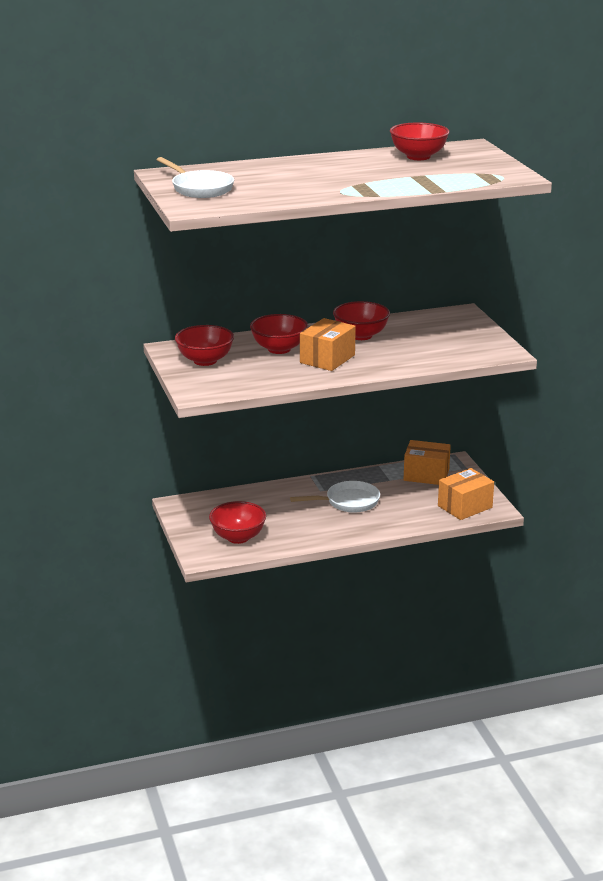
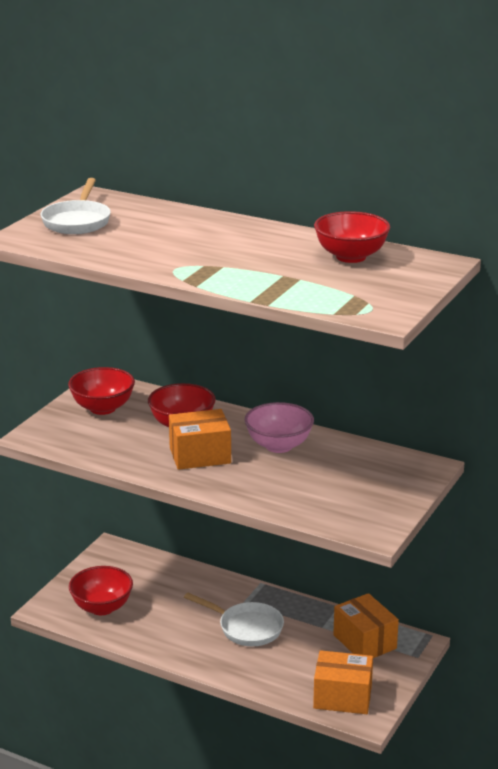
camera: 45 degrees right, 0 degrees up
(361, 335) = (279, 446): red bowl -> pink bowl

